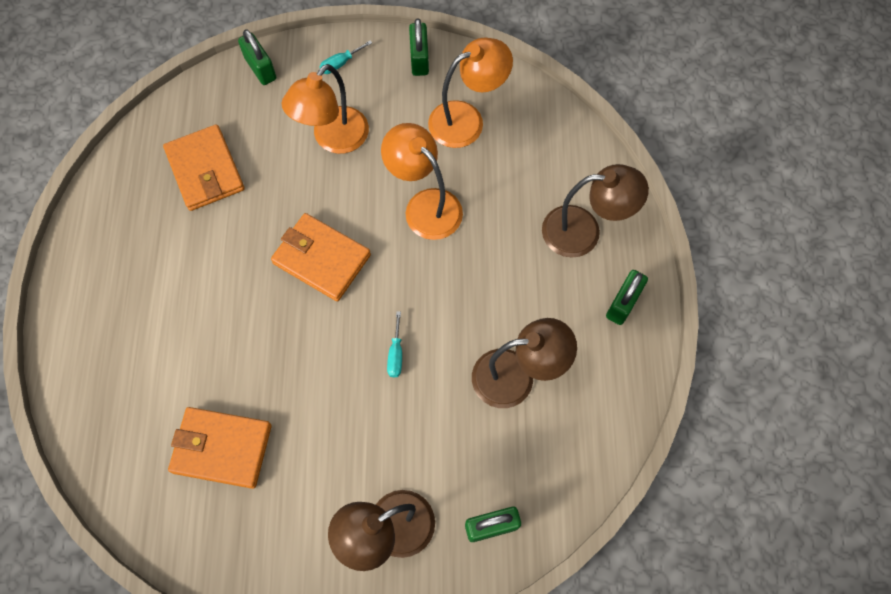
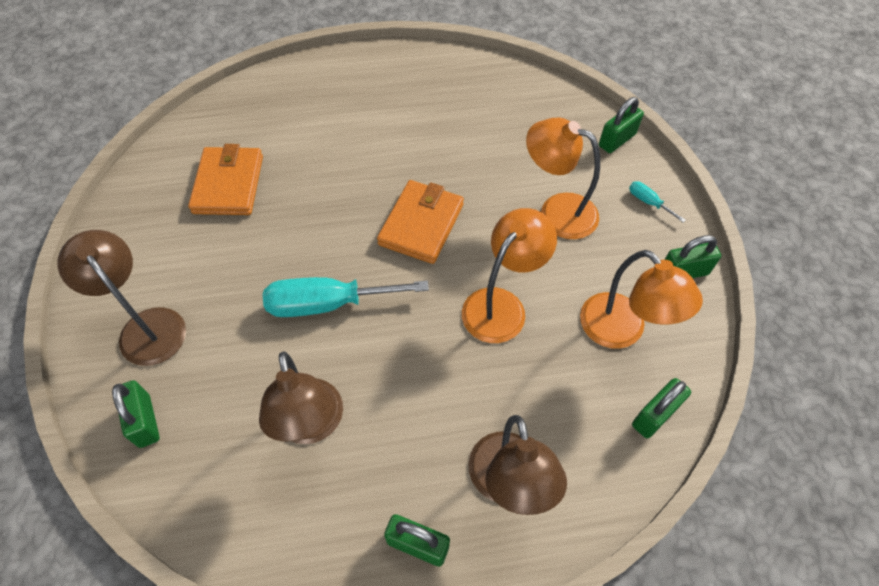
camera: 80 degrees right, 10 degrees down
(205, 170) = (494, 121): orange wallet -> none
(396, 354) = (327, 304): turquoise screwdriver -> turquoise screwdriver, size x2.28
(542, 117) = (655, 415): none -> green padlock

